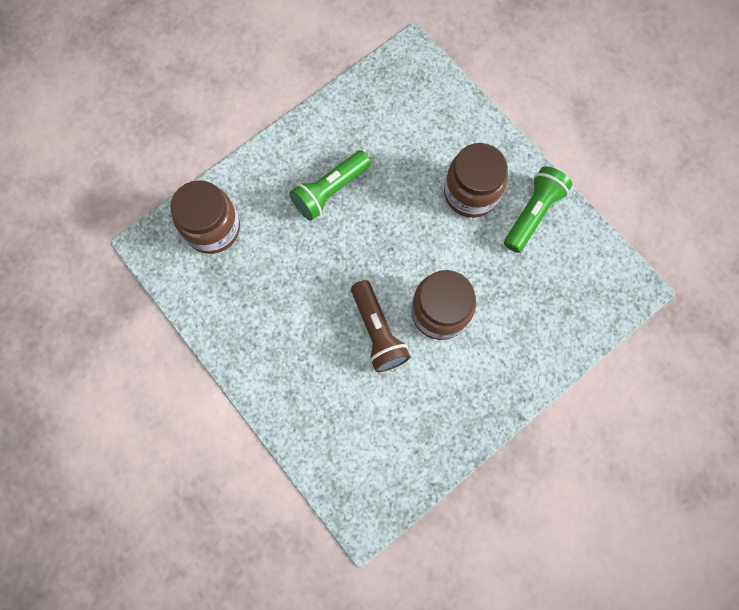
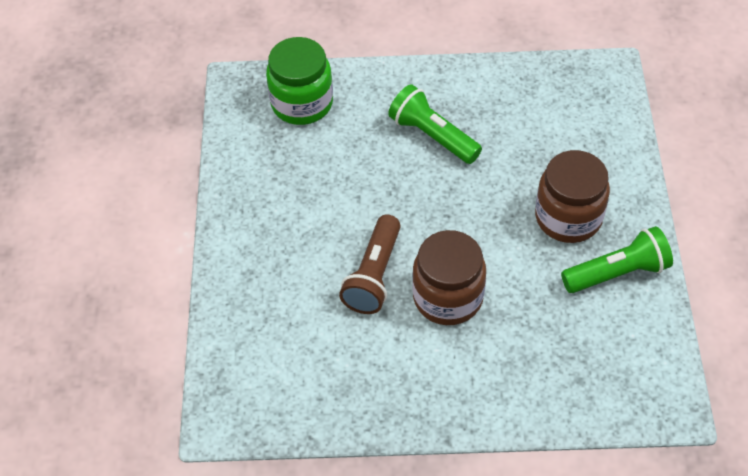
camera: 40 degrees right, 20 degrees down
(213, 228) = (302, 103): brown jar -> green jar
(330, 191) = (432, 136): green flashlight -> green flashlight turned 45 degrees clockwise

